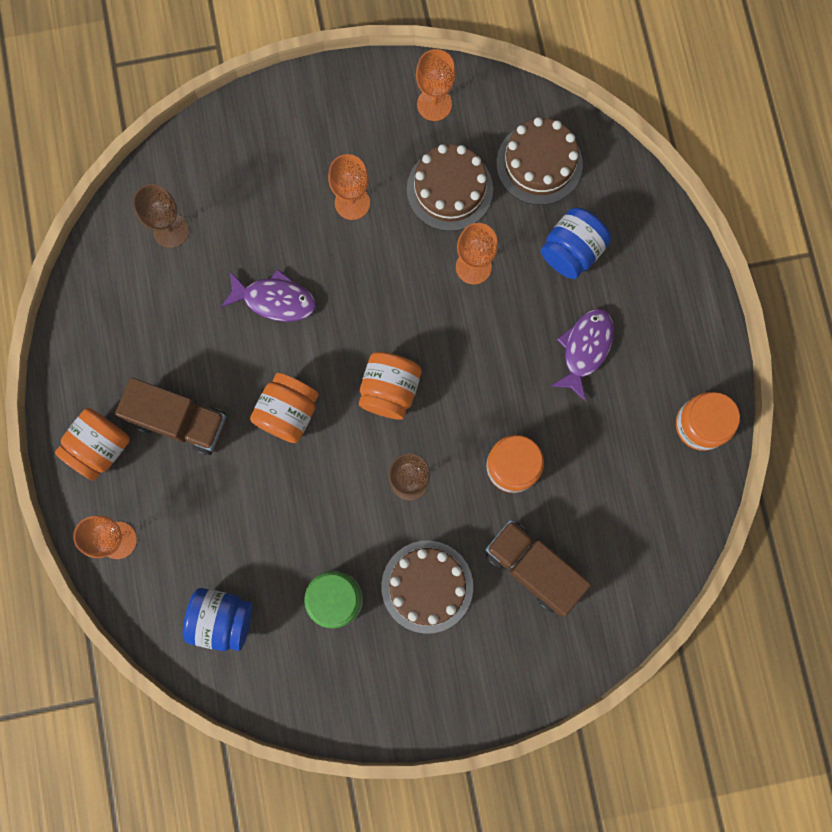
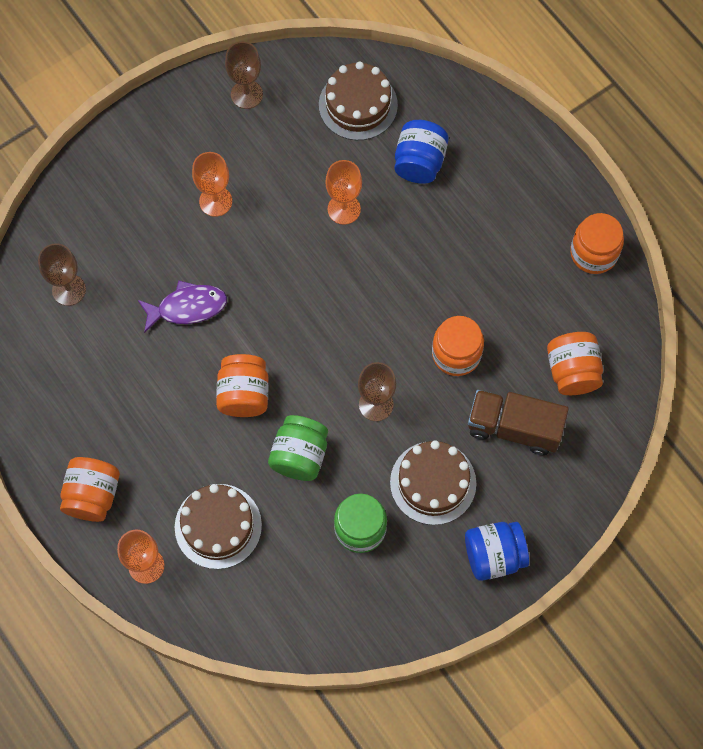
camera: 25 degrees left, 10 degrees down
(180, 421) = (153, 442): brown truck -> none
(222, 619) = (270, 590): blue jar -> blue jar (494, 555)
(312, 499) = (299, 456): none -> green jar
(390, 390) = (322, 338): orange jar -> orange jar (572, 371)
(434, 104) = (246, 94): orange goblet -> brown goblet
(449, 189) = (293, 156): brown cake -> brown cake (218, 526)
(585, 349) = (469, 234): purple fish -> none

